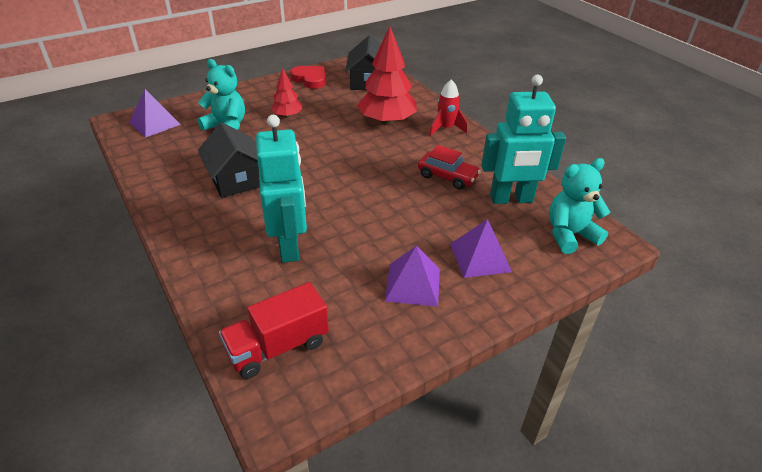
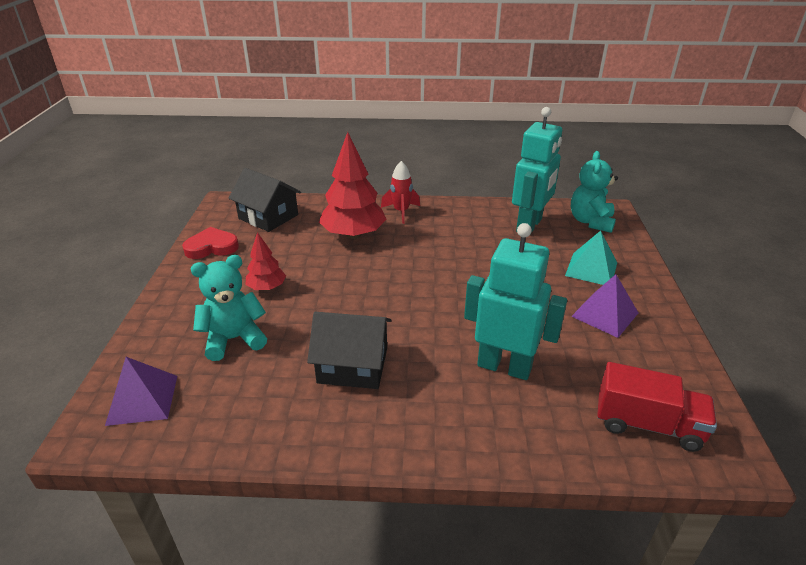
camera: 55 degrees left, 5 degrees down
(277, 347) = (647, 424): red truck -> red truck turned 75 degrees counterclockwise
(447, 176) = (473, 240): red car -> none
(480, 257) = (591, 269): purple pyramid -> turquoise pyramid

